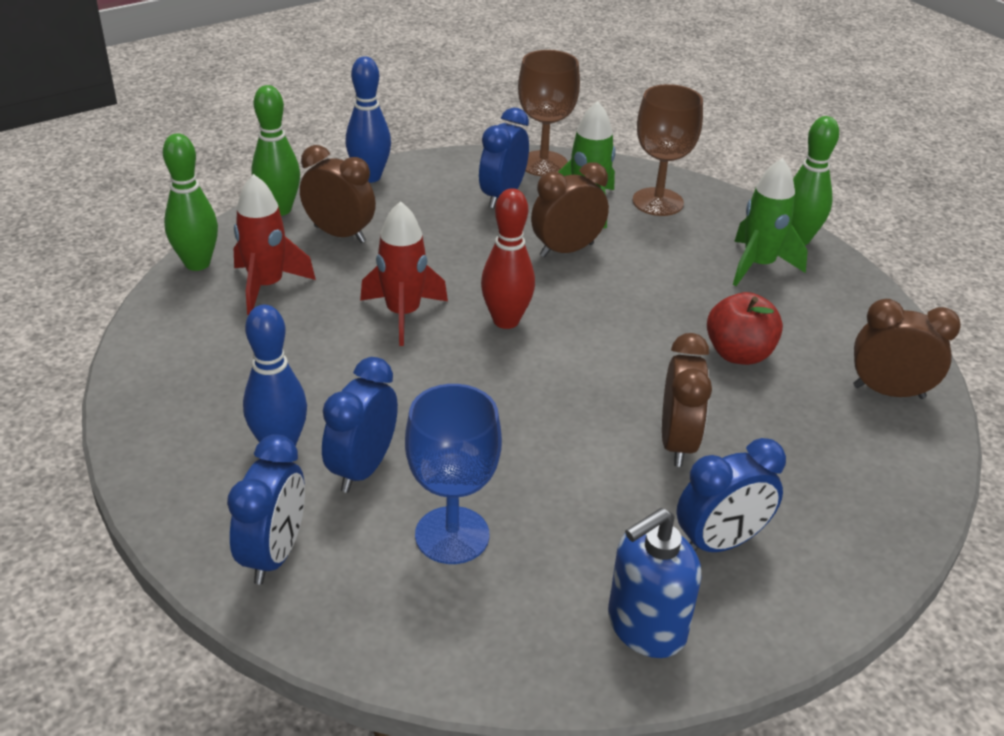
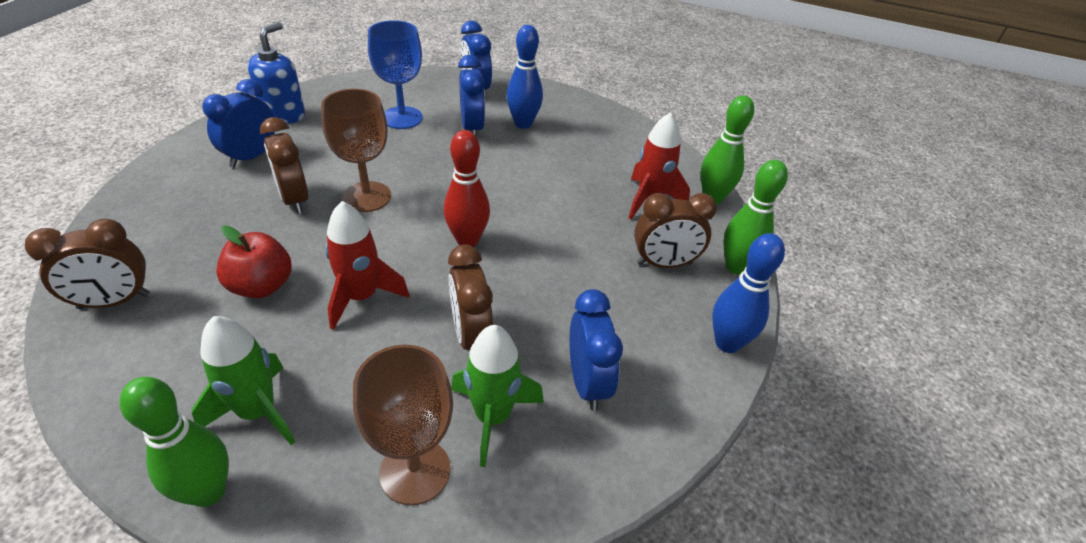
camera: 145 degrees right, 5 degrees up
(403, 314) = (542, 216): red rocket -> red rocket (361, 297)
(543, 164) = (594, 472): brown goblet -> brown goblet (367, 197)
(566, 250) = (471, 336): brown clock -> brown clock turned 135 degrees clockwise

